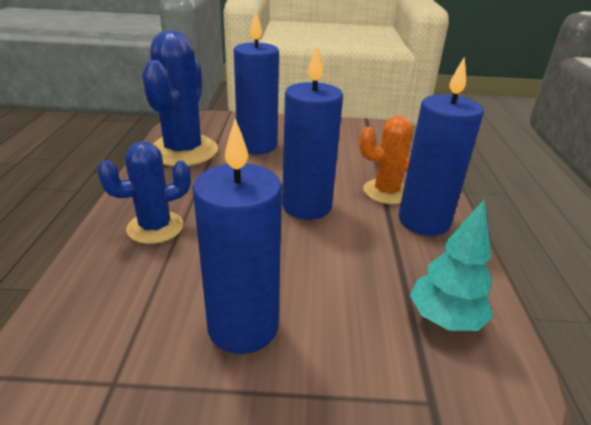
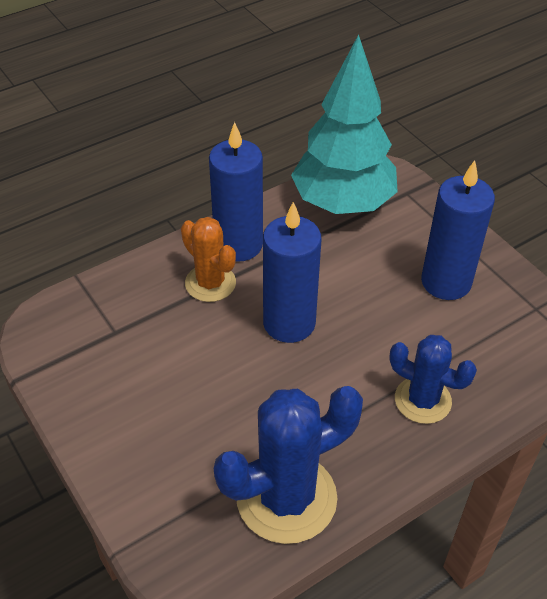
camera: 125 degrees left, 15 degrees up
(257, 146) = (205, 437): blue candle -> none
(444, 319) = (343, 204): turquoise tree -> turquoise tree, size x1.95

